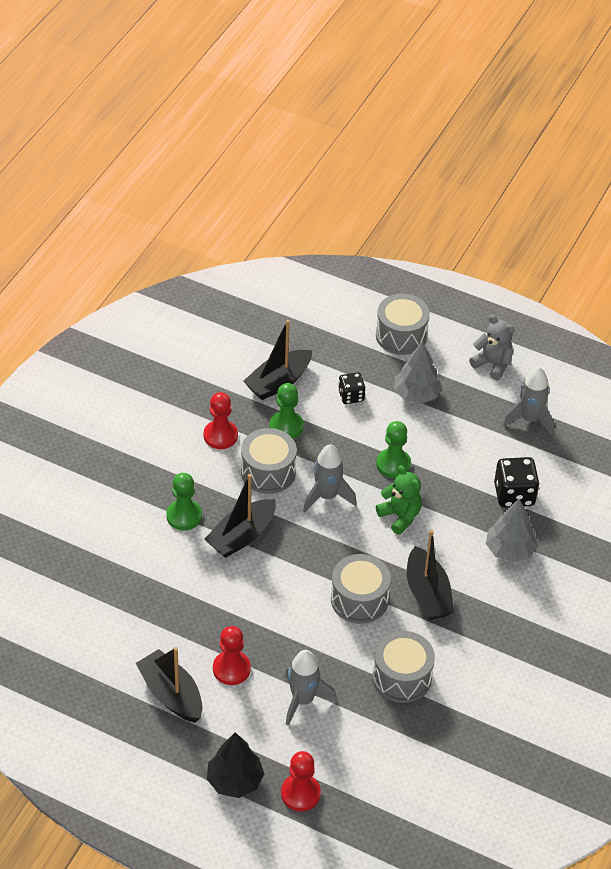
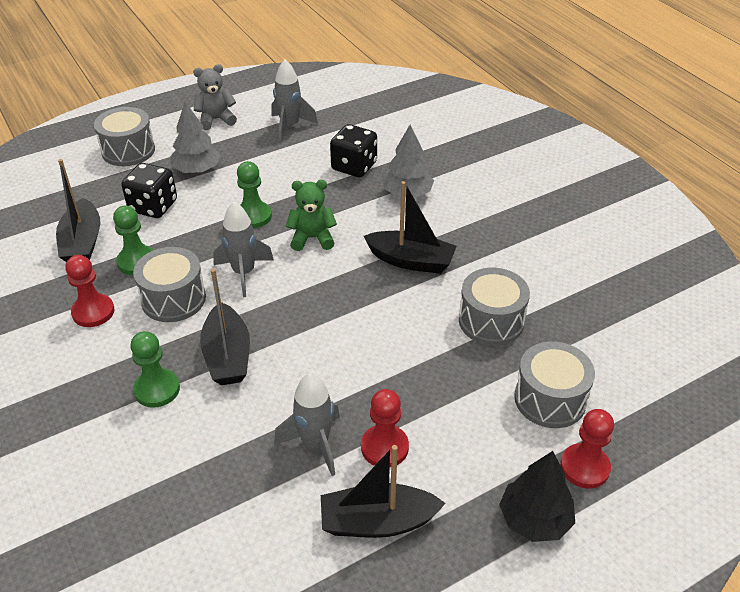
camera: 55 degrees left, 5 degrees down
(303, 700) = (467, 407): grey rocket -> grey rocket (315, 444)
(351, 396) = (153, 206): black dice -> black dice, size x1.59
(359, 600) = (379, 307): grey drum -> grey drum (550, 399)

